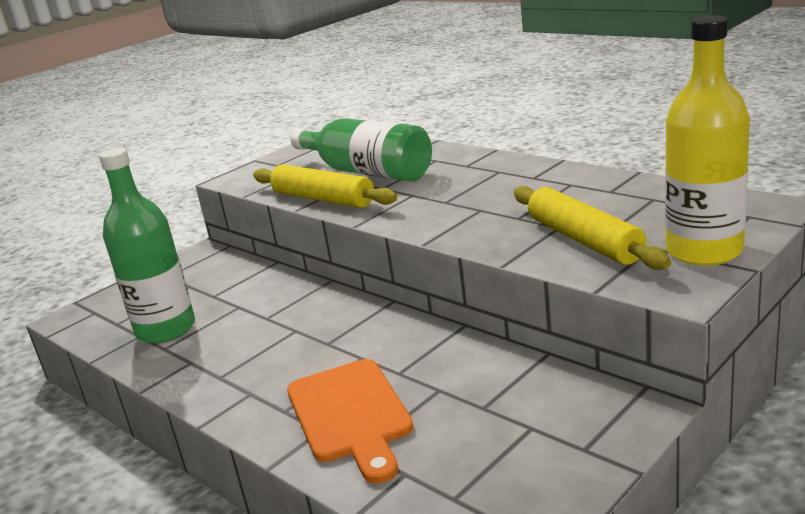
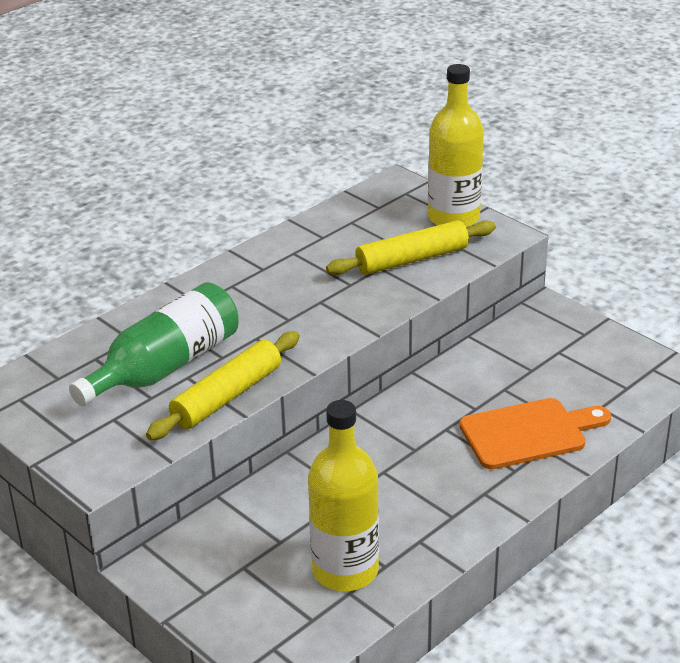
camera: 90 degrees left, 10 degrees up
(166, 329) = (345, 570): green bottle -> yellow bottle

